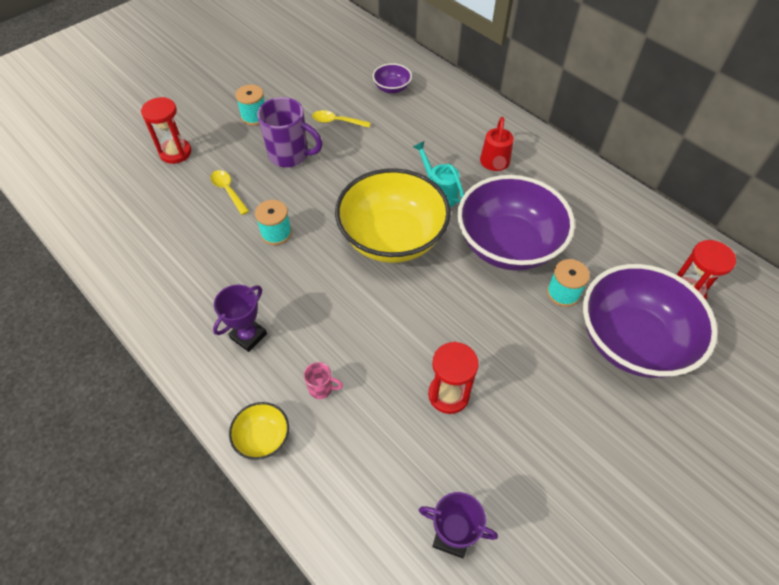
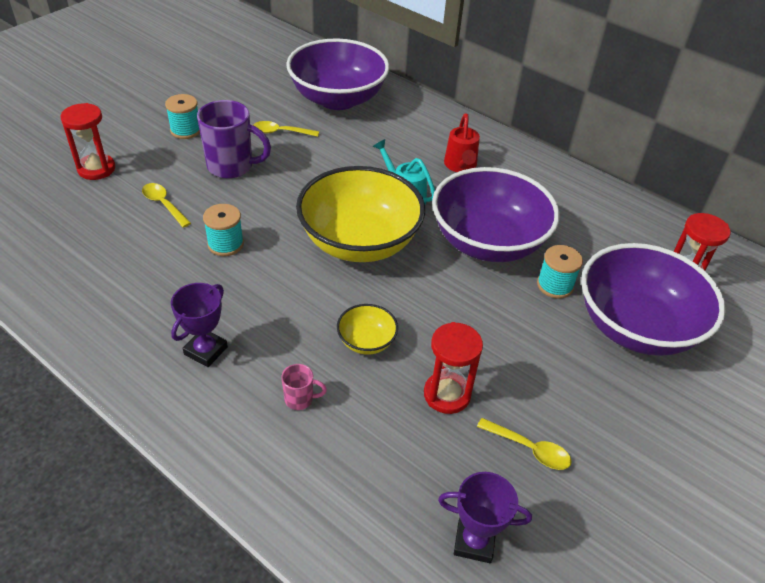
camera: 10 degrees left, 10 degrees down
(263, 438) = (236, 457): yellow bowl -> yellow bowl (366, 341)
(392, 88) = (337, 99): purple bowl -> purple bowl, size x2.32
(513, 454) = (529, 449): none -> yellow spoon

